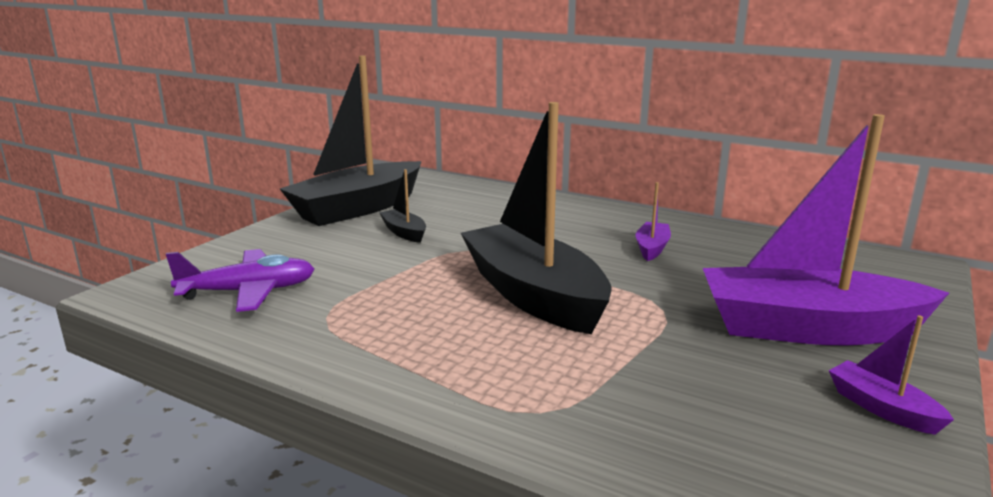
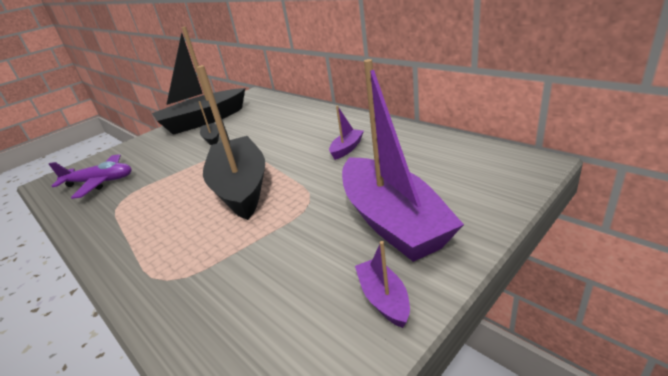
camera: 20 degrees right, 10 degrees up
(807, 329) = (392, 221): purple boat -> purple boat turned 135 degrees counterclockwise

